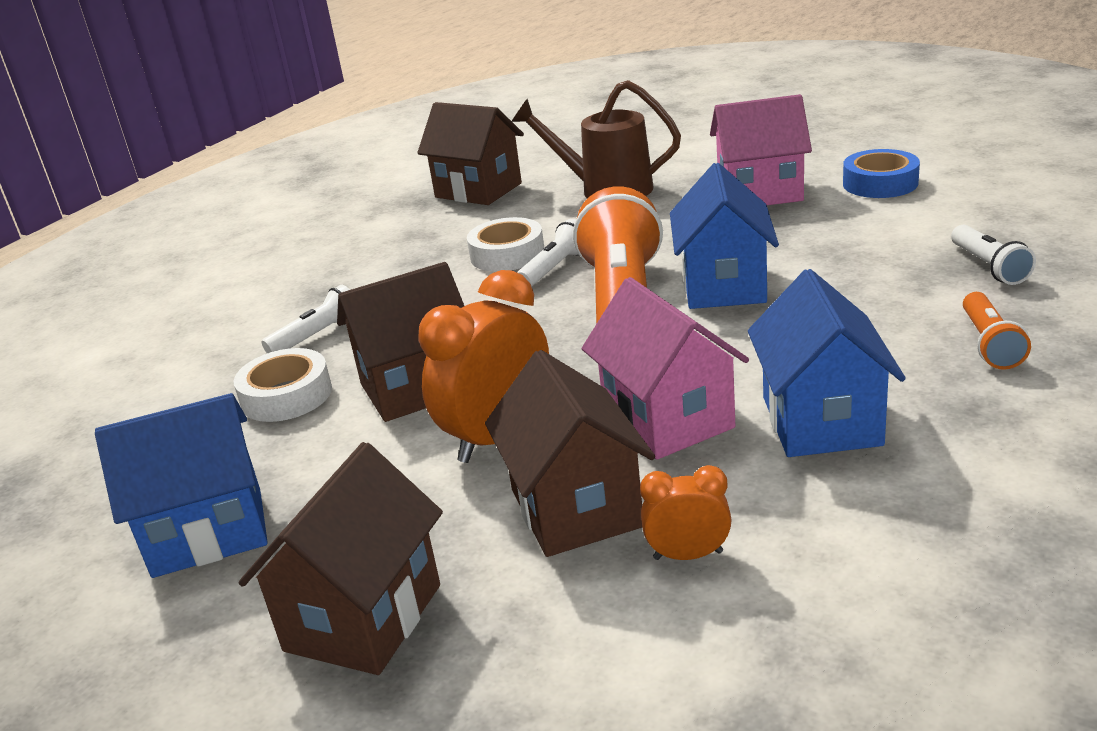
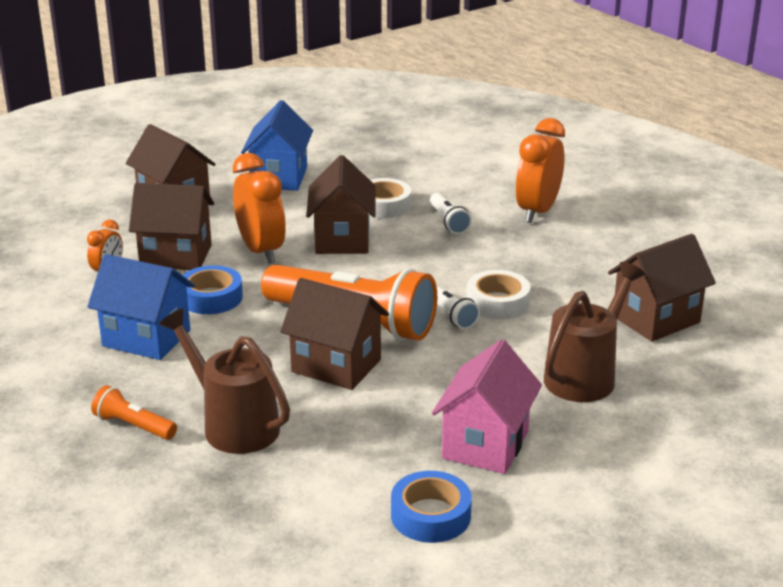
camera: 110 degrees right, 0 degrees up
(261, 295) = (537, 211): none -> orange clock
(667, 419) = (211, 297): pink house -> blue tape
(723, 286) = (336, 366): blue house -> brown house
(898, 295) = (233, 424): none -> brown watering can
(989, 267) = (217, 482): white flashlight -> none

